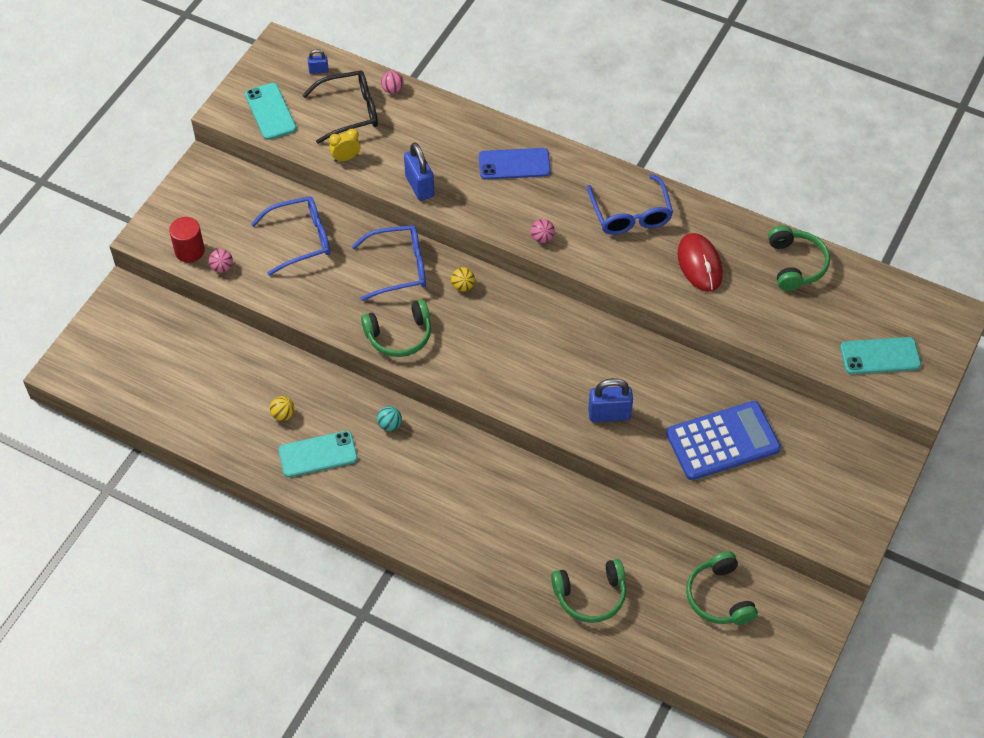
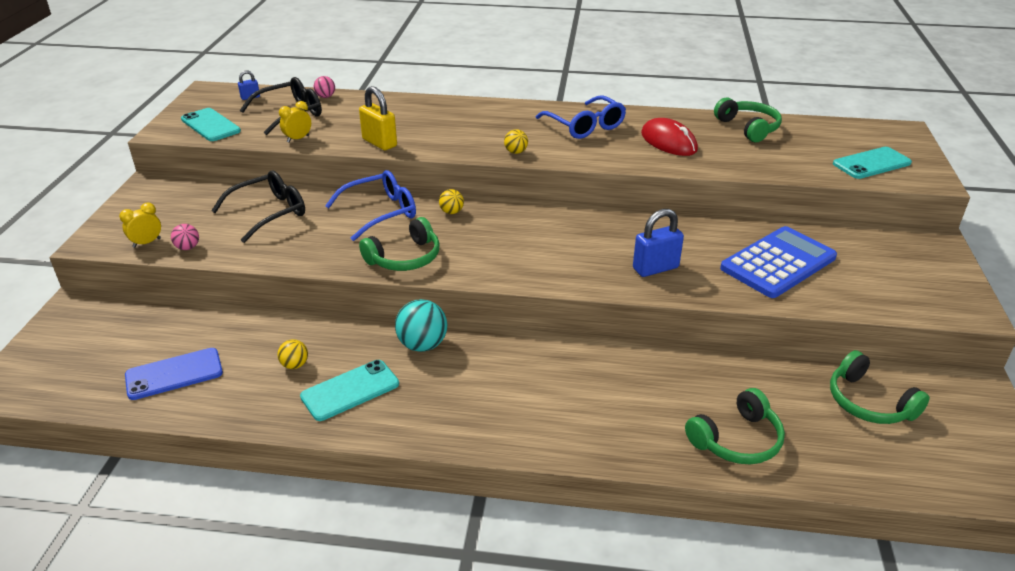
camera: 20 degrees left, 20 degrees down
(189, 251) = (147, 243): red cylinder -> yellow clock
(301, 239) = (269, 213): blue glasses -> black glasses
(390, 425) = (422, 345): turquoise ball -> turquoise ball, size x1.80
(419, 186) = (379, 143): blue padlock -> yellow padlock
(514, 164) = (461, 117): blue phone -> blue phone (174, 374)
(542, 238) = (516, 152): pink ball -> yellow ball

